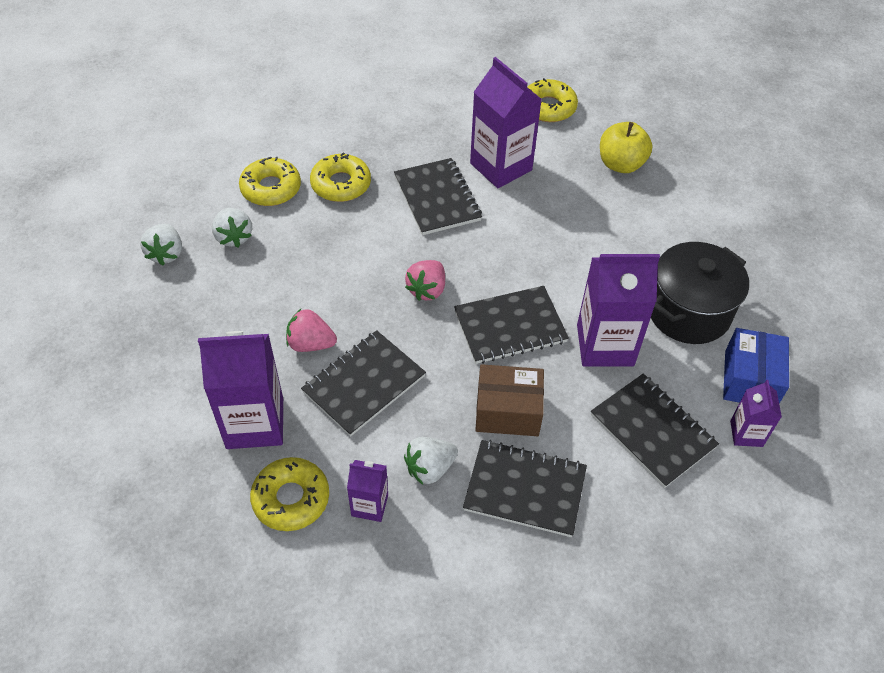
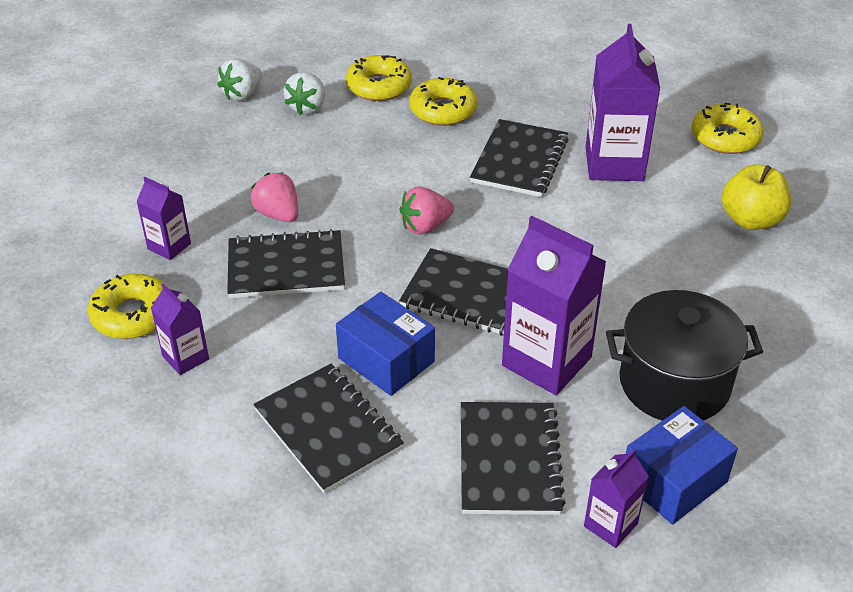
camera: 40 degrees right, 10 degrees down
(255, 423) = (169, 246): purple carton -> purple carton, size x0.52
(430, 468) = (266, 361): white strawberry -> none
(508, 411) = (386, 360): brown box -> blue box

